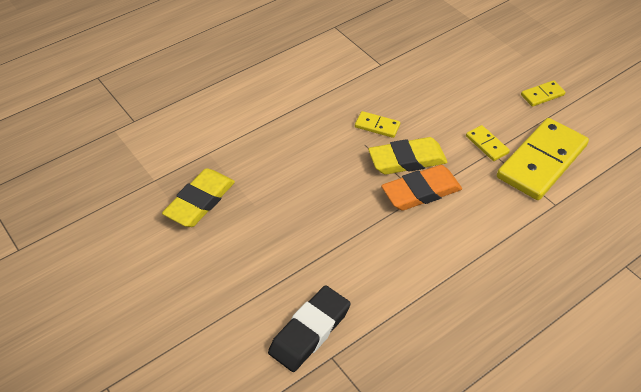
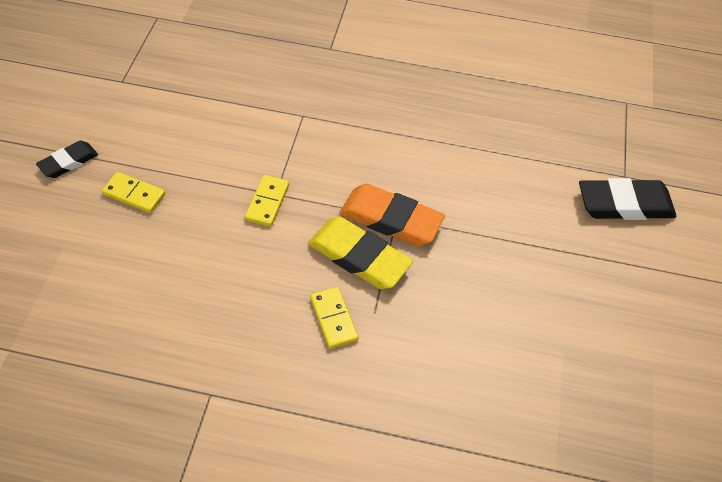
camera: 135 degrees left, 5 degrees up
(200, 201) = (620, 410): yellow eraser -> none
(541, 161) = (252, 148): yellow domino -> none
(592, 81) = (68, 162): none -> black eraser

